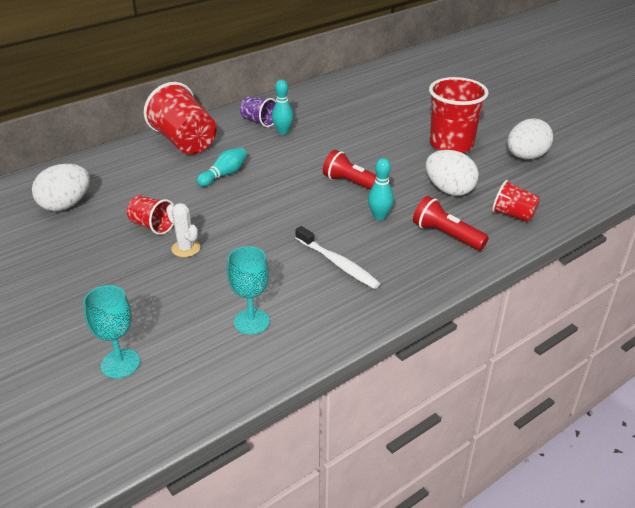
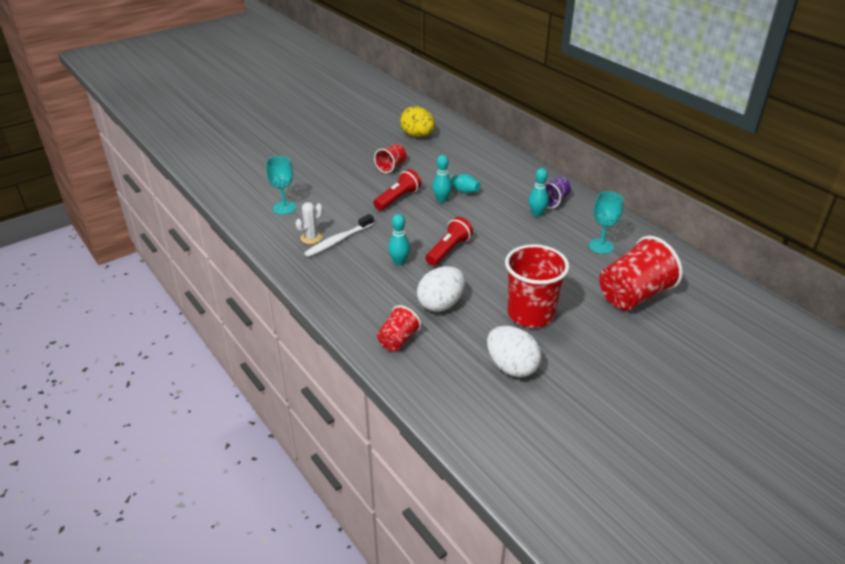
camera: 90 degrees right, 0 degrees up
(66, 205) = (417, 135): white egg -> yellow egg
(120, 363) = (261, 169): turquoise goblet -> turquoise goblet (601, 246)
(185, 142) = (509, 169): red cup -> red cup (633, 295)
(186, 248) = (364, 180): white cactus -> white cactus (311, 238)
(247, 187) = (441, 200): none -> turquoise bowling pin
(446, 235) = (369, 296): red flashlight -> red flashlight (398, 199)

